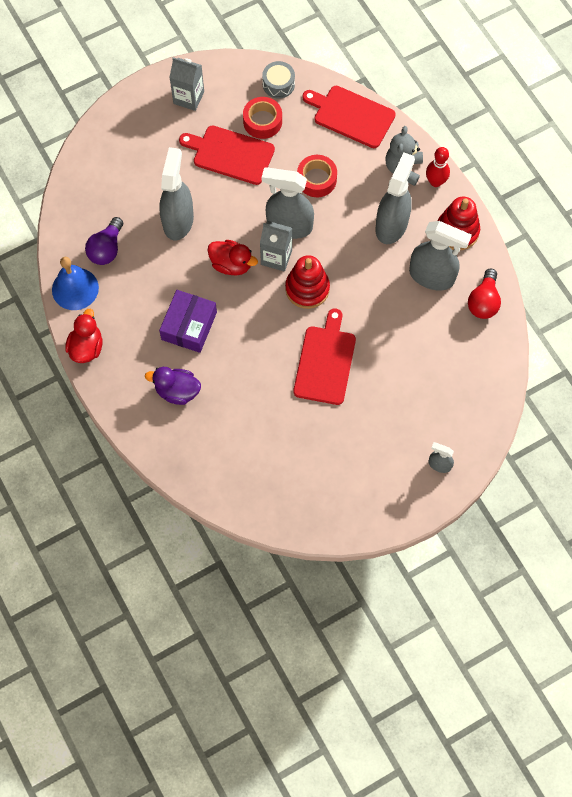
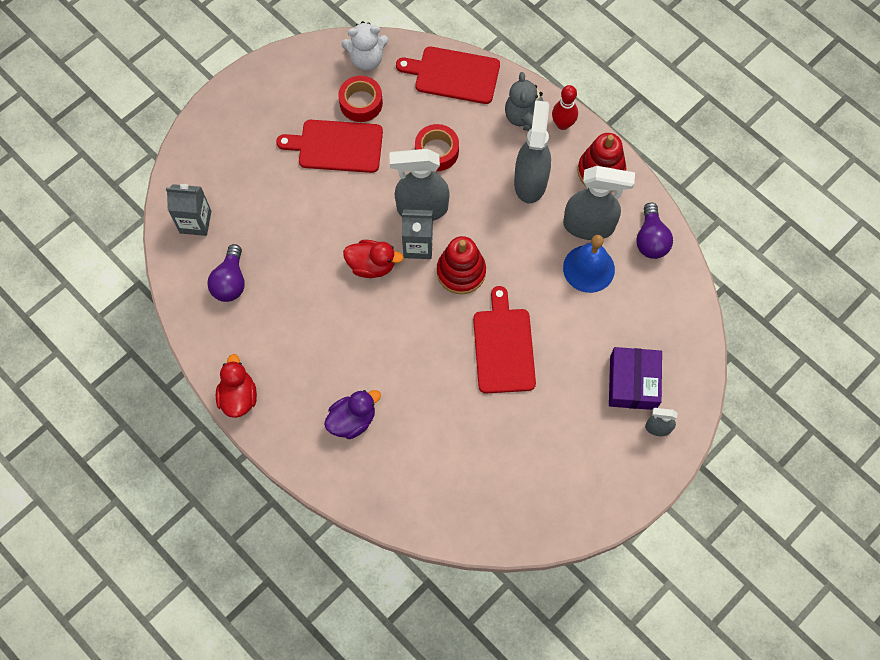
camera: 15 degrees left, 0 degrees up
(75, 288) = (207, 334): blue bell -> blue bell (588, 268)
(177, 391) = (352, 420): purple duck -> purple duck turned 150 degrees clockwise
(178, 220) = (300, 231): grey spray bottle -> none
(188, 97) = (274, 96): grey carton -> grey carton (195, 222)
(189, 326) = (345, 344): purple box -> purple box (633, 382)
(278, 84) = (366, 59): grey drum -> white teddy bear
(483, 301) = (651, 239): red light bulb -> purple light bulb

